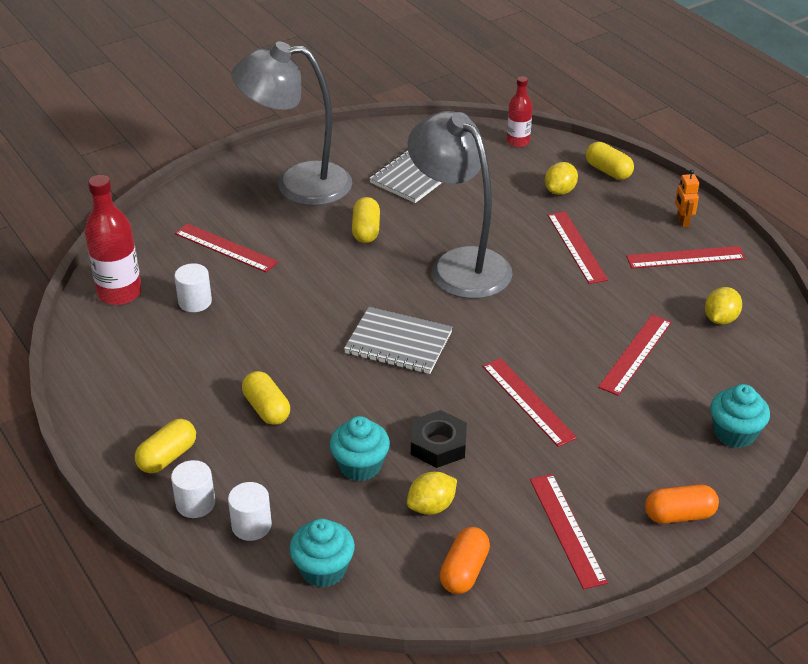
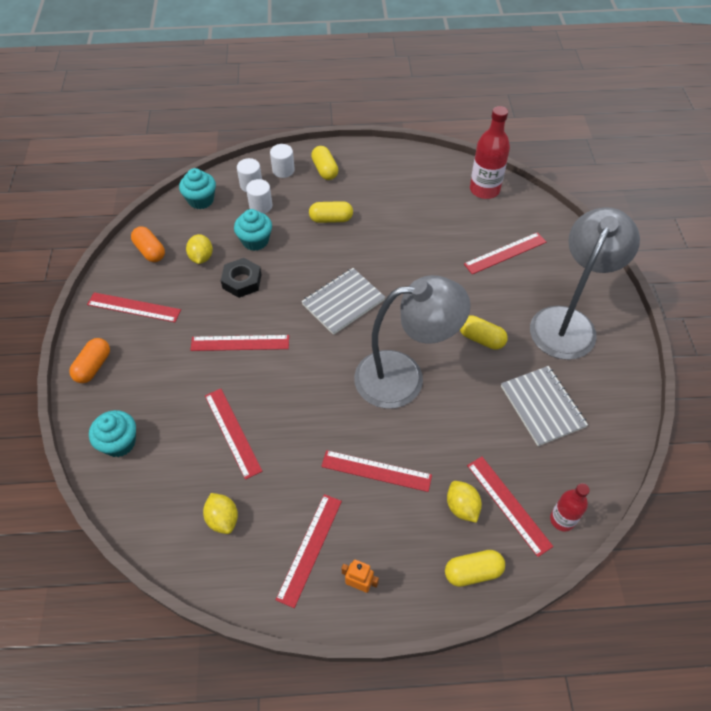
camera: 120 degrees right, 15 degrees up
(195, 302) = (453, 220): white cylinder -> white cylinder (260, 206)
(532, 169) = (508, 504): none -> red ruler

